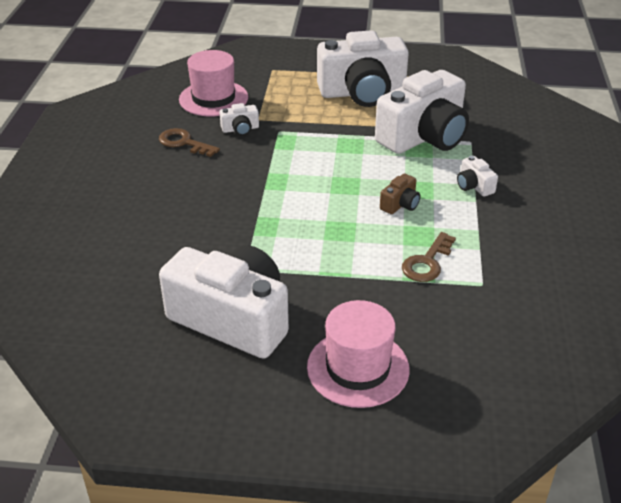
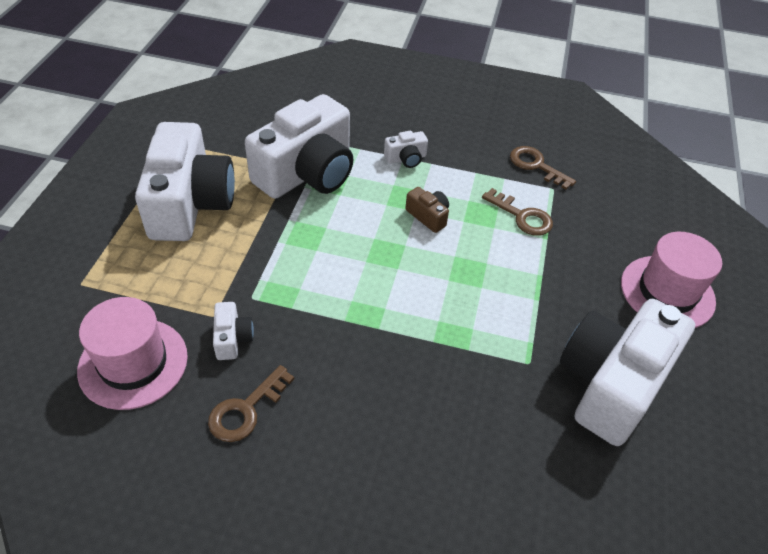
camera: 85 degrees left, 10 degrees up
(424, 137) = (307, 173): white camera -> white camera turned 75 degrees clockwise
(514, 271) = (536, 165): none -> brown key

